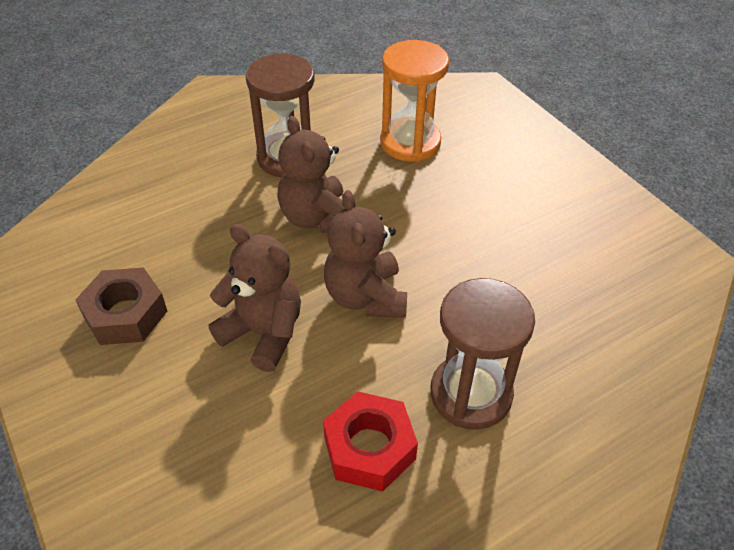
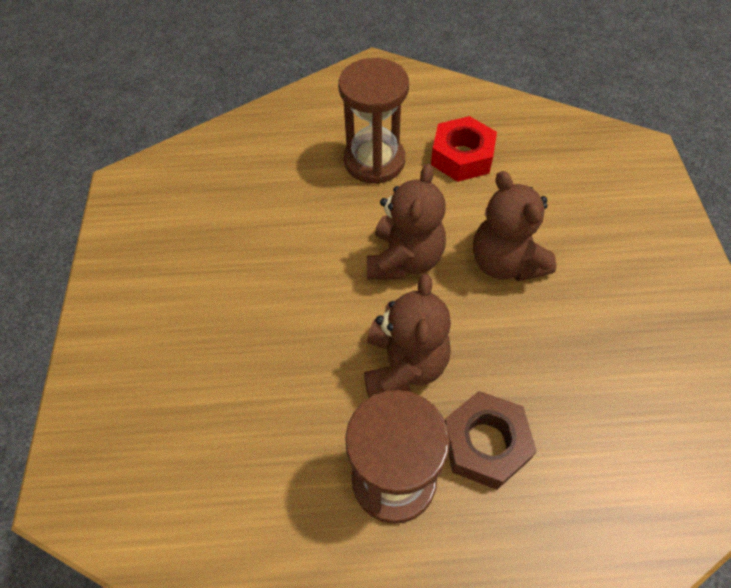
camera: 150 degrees left, 10 degrees up
(125, 314) = (628, 330): brown nut -> brown nut (485, 444)
(410, 142) = (235, 433): orange hourglass -> none

